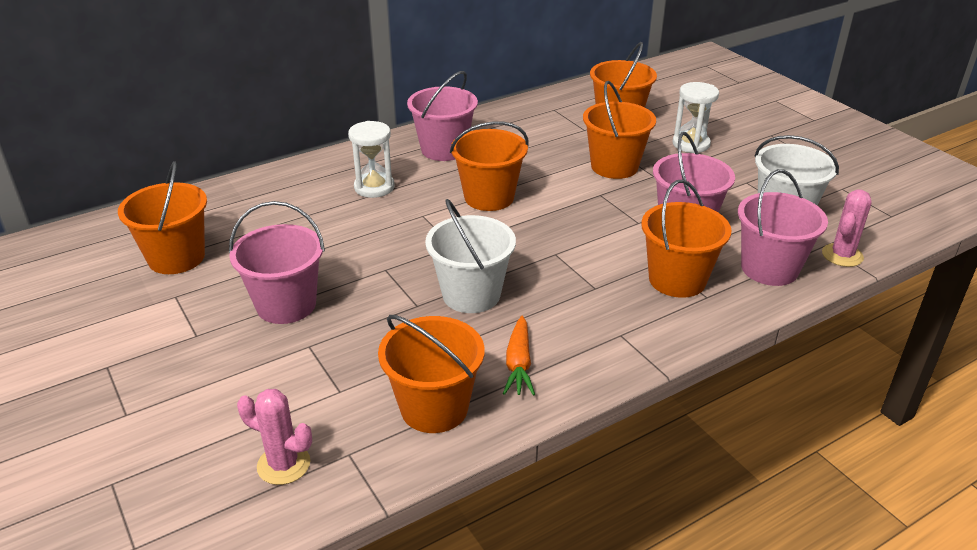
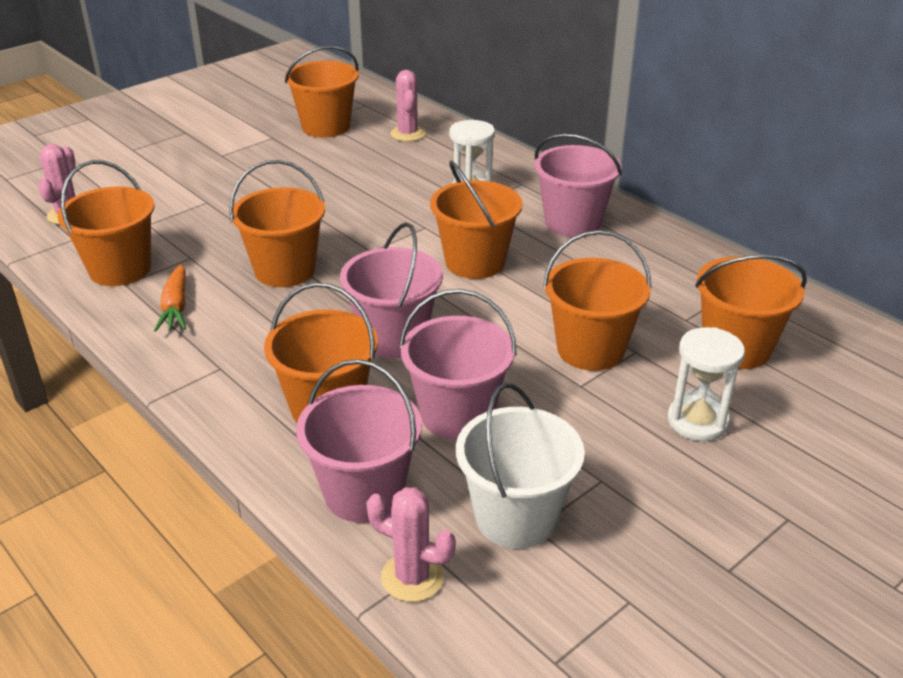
camera: 80 degrees right, 0 degrees up
(232, 209) = (407, 134): none -> pink cactus
(286, 305) = (263, 183): pink bucket -> pink bucket (394, 338)
(471, 295) = (285, 270): white bucket -> orange bucket
(519, 364) = (176, 307): orange carrot -> orange carrot turned 90 degrees counterclockwise

